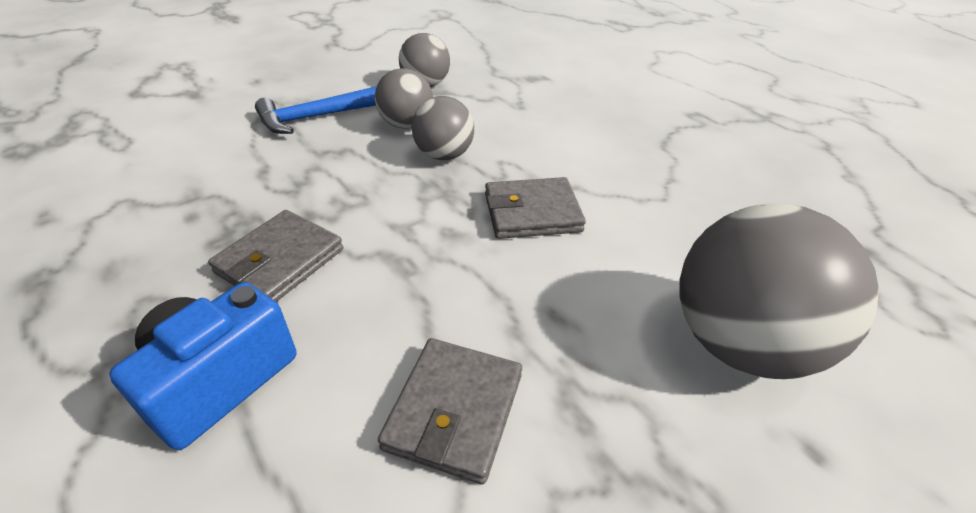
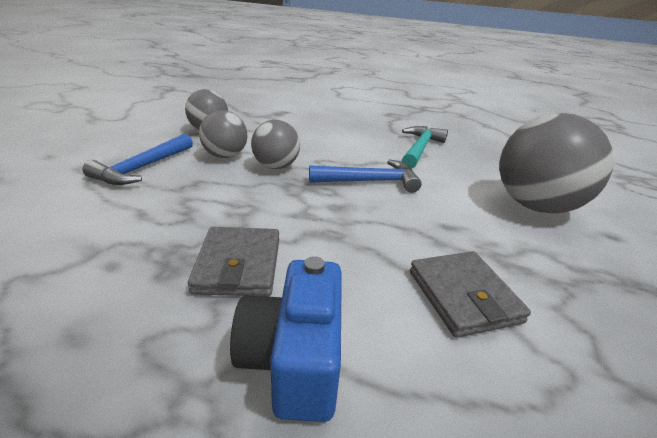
camera: 35 degrees left, 10 degrees down
(532, 213) = (370, 181): grey wallet -> blue hammer
(669, 185) = (420, 148): none -> turquoise hammer

